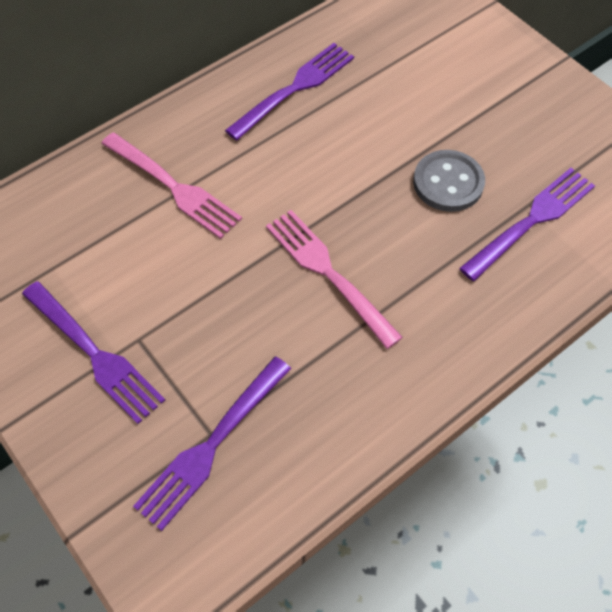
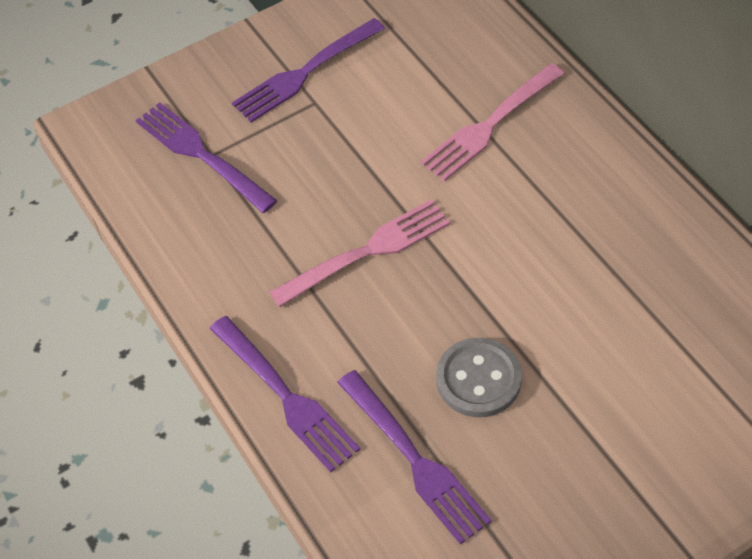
camera: 100 degrees right, 5 degrees down
(295, 88) = (633, 236): purple fork -> purple fork (286, 396)

